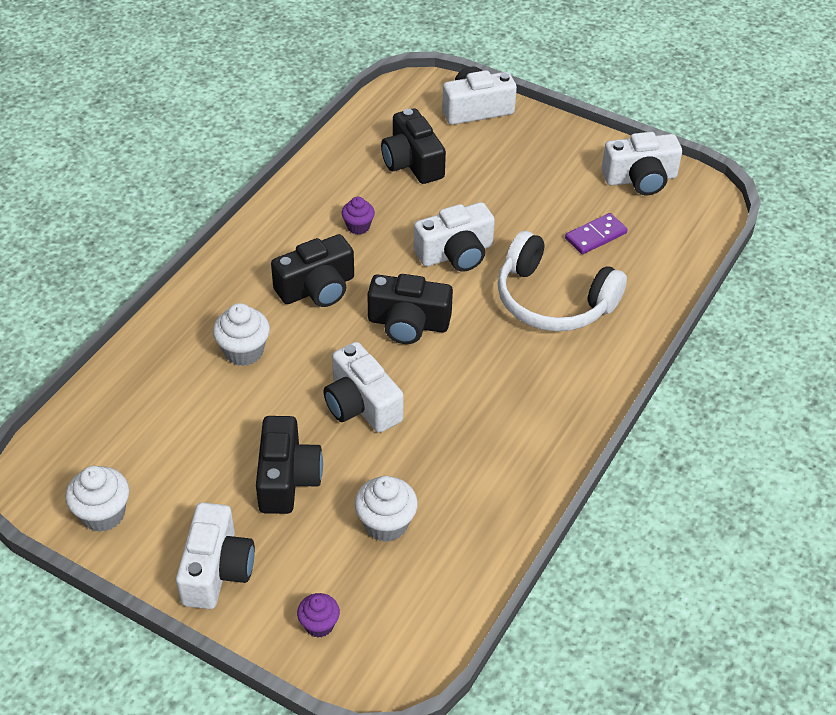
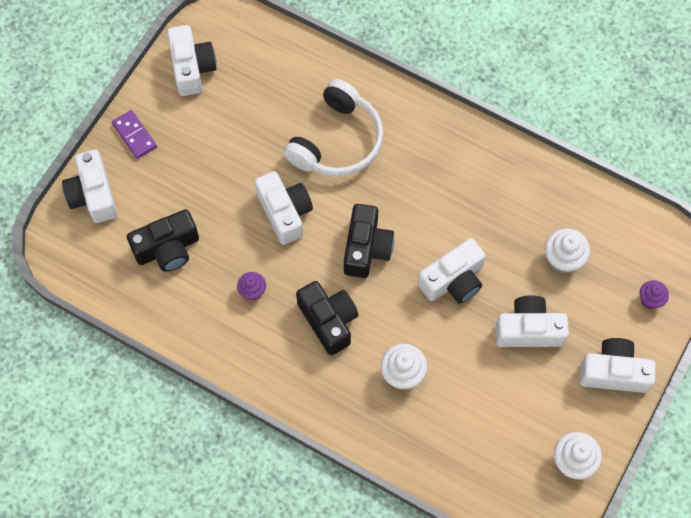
camera: 90 degrees left, 20 degrees up
(287, 478) = (528, 330): black camera -> white camera
(596, 236) = (262, 106): purple domino -> purple domino (134, 135)

